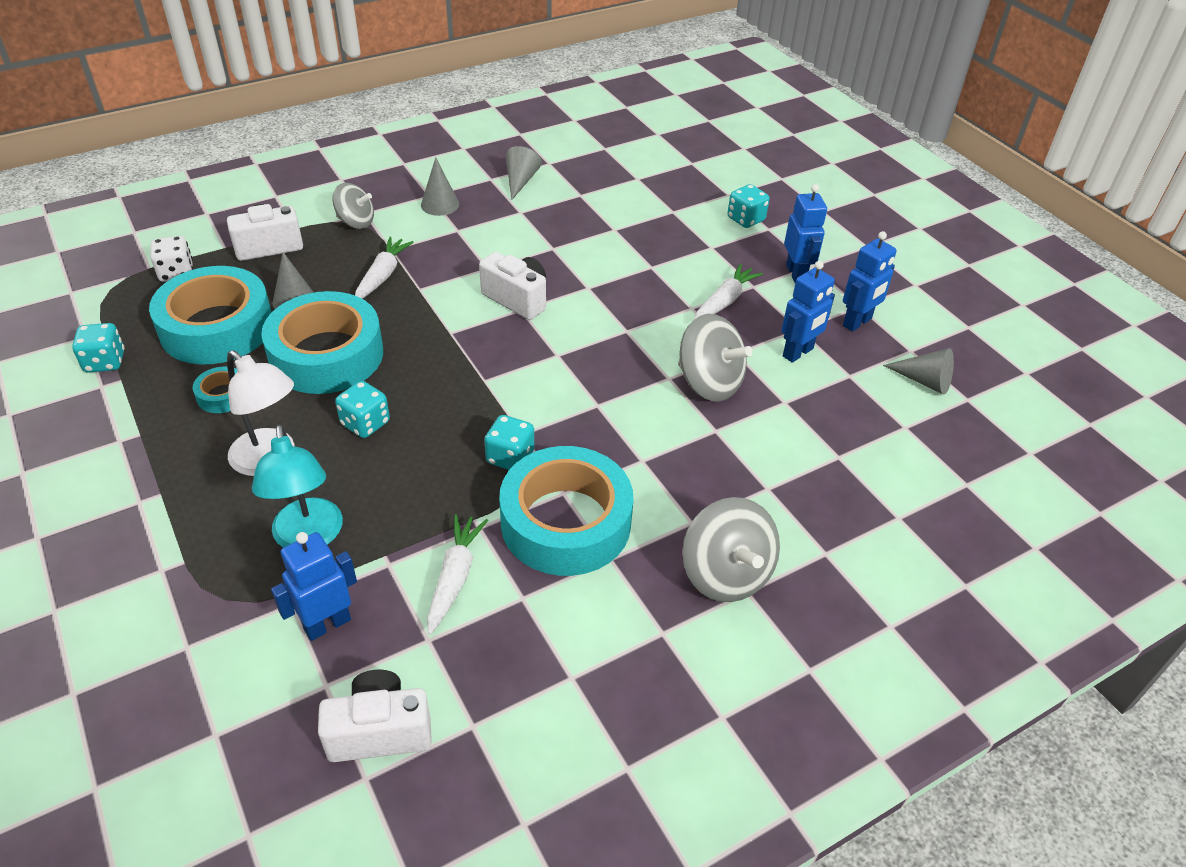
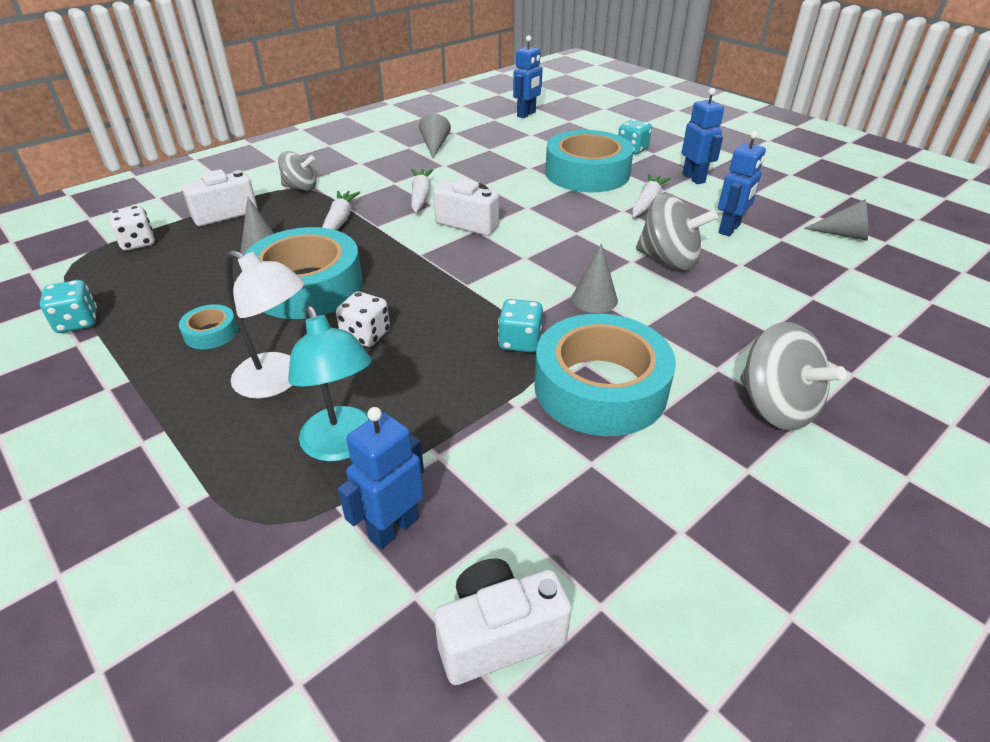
camera: 10 degrees left, 5 degrees down
(217, 327) = (190, 279): turquoise tape -> turquoise tape (587, 173)
(365, 423) = (366, 335): turquoise dice -> white dice
(440, 204) = (372, 168): grey cone -> grey cone (594, 299)
(454, 577) = (513, 456): white carrot -> white carrot (420, 196)
(857, 322) = (763, 203): blue robot -> blue robot (526, 114)

